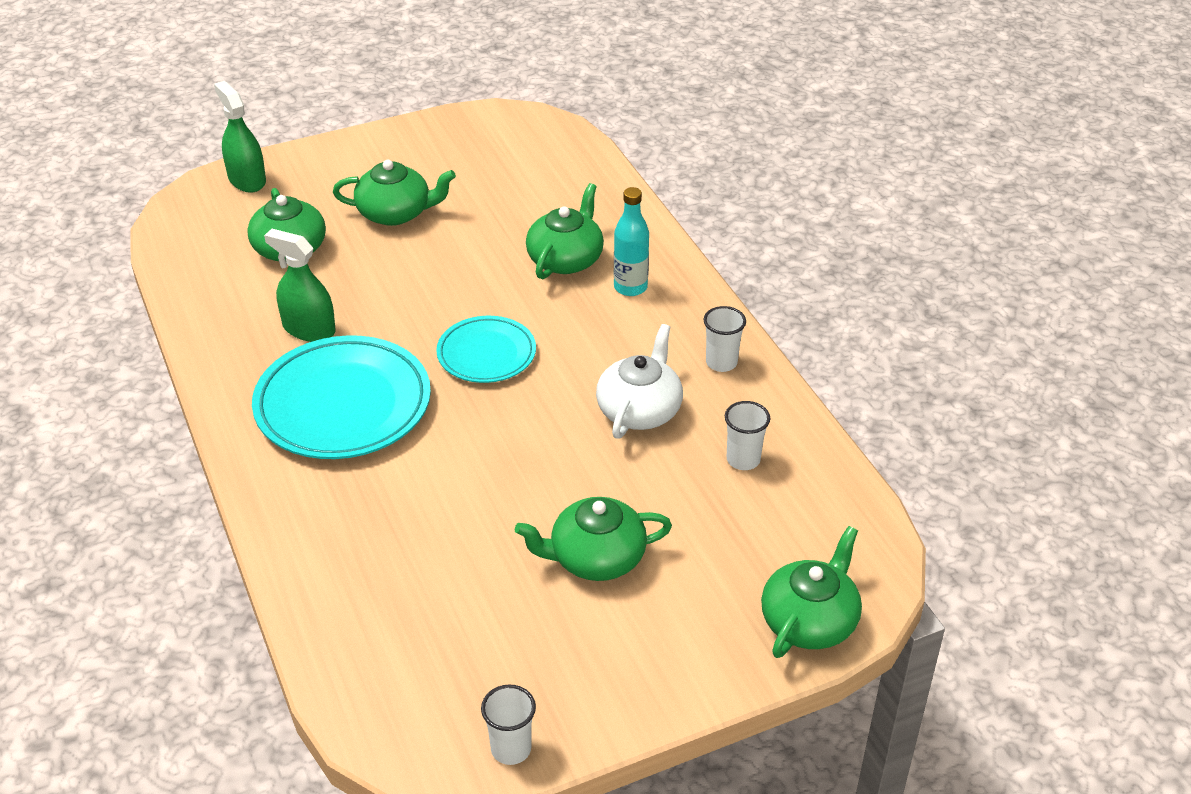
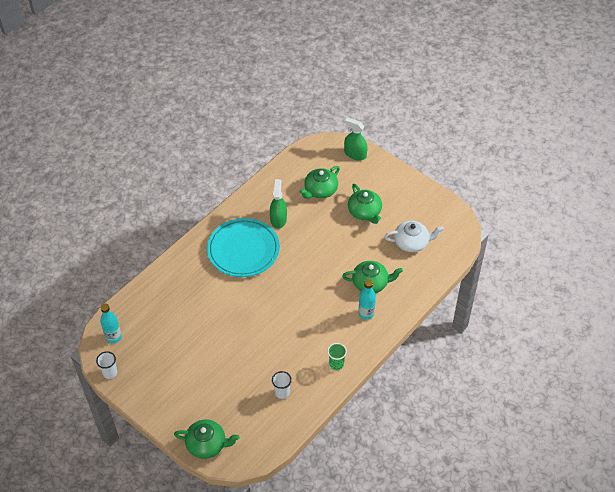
camera: 65 degrees right, 10 degrees up
(247, 180) = (355, 154): green spray bottle -> green spray bottle turned 90 degrees counterclockwise
(409, 710) = (113, 337): none -> turquoise bottle
(486, 354) = (296, 282): turquoise plate -> none
(595, 558) = (205, 363): green teapot -> none
(640, 410) = (292, 346): white teapot -> white teapot (412, 242)
(721, 362) = (336, 364): white cup -> green cup

